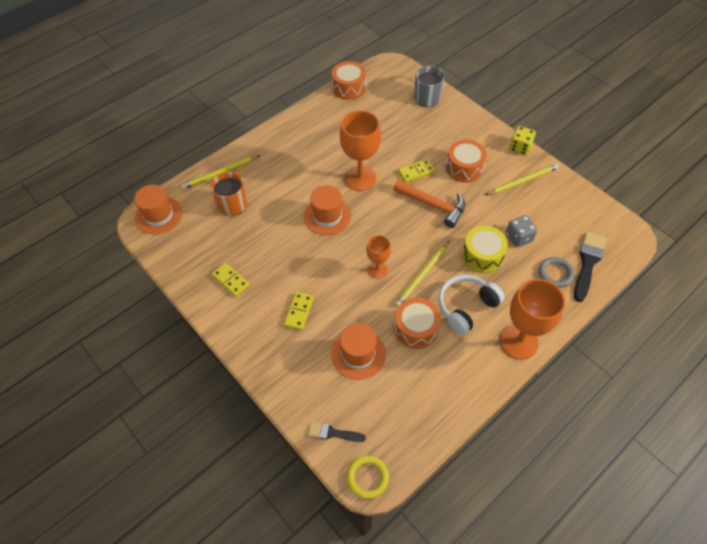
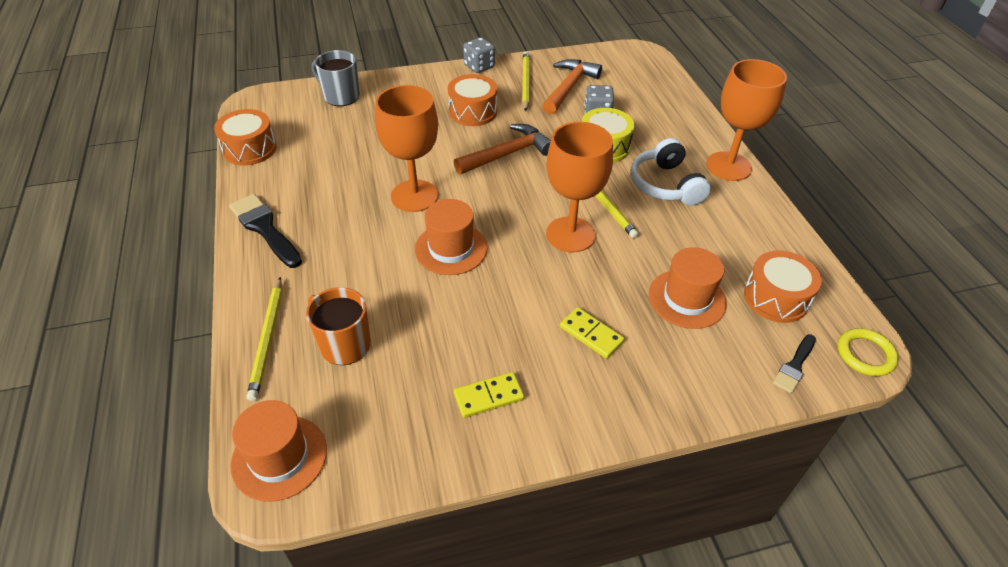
camera: 65 degrees left, 10 degrees down
(377, 270) = (570, 234): orange goblet -> orange goblet, size x1.81
(416, 172) = (446, 147): yellow domino -> none
(416, 328) = (674, 234): orange drum -> orange drum (776, 298)
(520, 148) = (479, 66): yellow dice -> grey dice
(538, 208) = (569, 87): none -> orange hammer
(555, 273) = (657, 110): grey ring -> none
(588, 263) = (657, 87): black brush -> black brush (265, 229)

